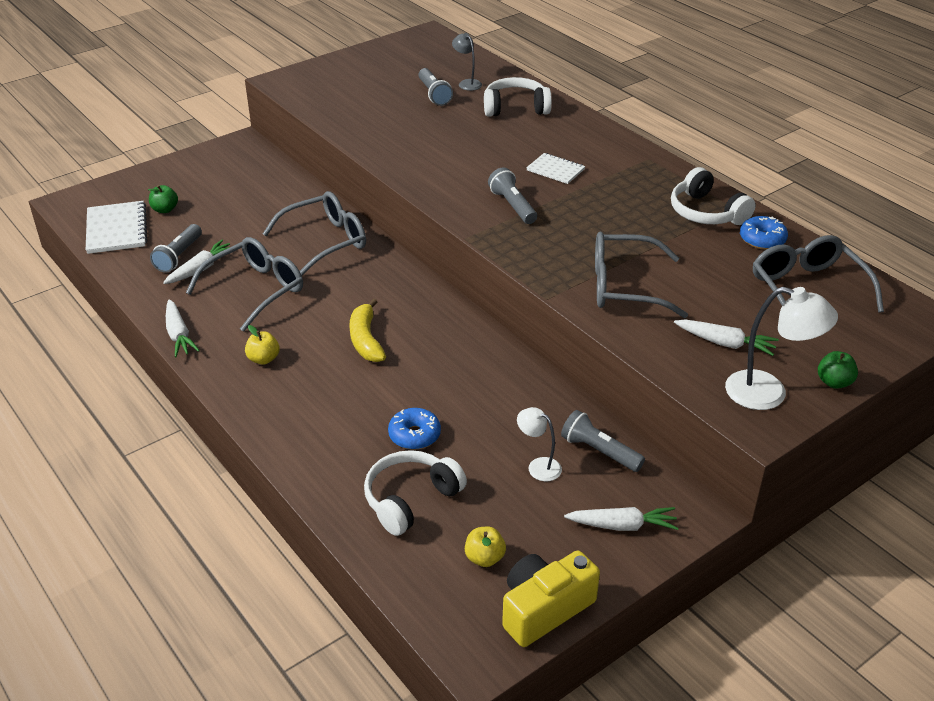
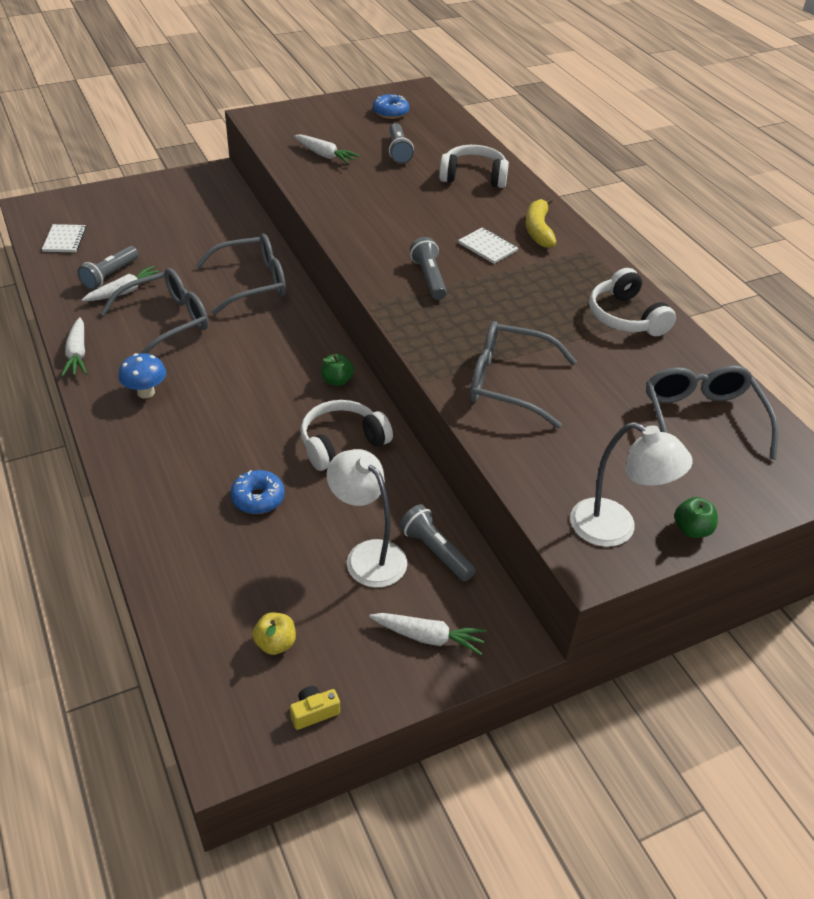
camera: 10 degrees right, 5 degrees up
(116, 229) = (64, 240): white notebook -> white notebook, size x0.61
(165, 209) = (116, 227): green apple -> green apple (337, 380)
(263, 359) = (146, 392): yellow apple -> blue mushroom
(366, 340) = (250, 390): yellow banana -> yellow banana (538, 230)
(410, 499) = (227, 565): white headphones -> white headphones (341, 443)
(467, 83) = (436, 144): grey lamp -> none
(538, 466) = (368, 555): white lamp -> white lamp, size x1.74
(544, 609) = (314, 712): yellow camera -> yellow camera, size x0.46
(725, 343) = (590, 464): white carrot -> white carrot (325, 155)
(762, 239) = (674, 356): blue donut -> blue donut (390, 113)

